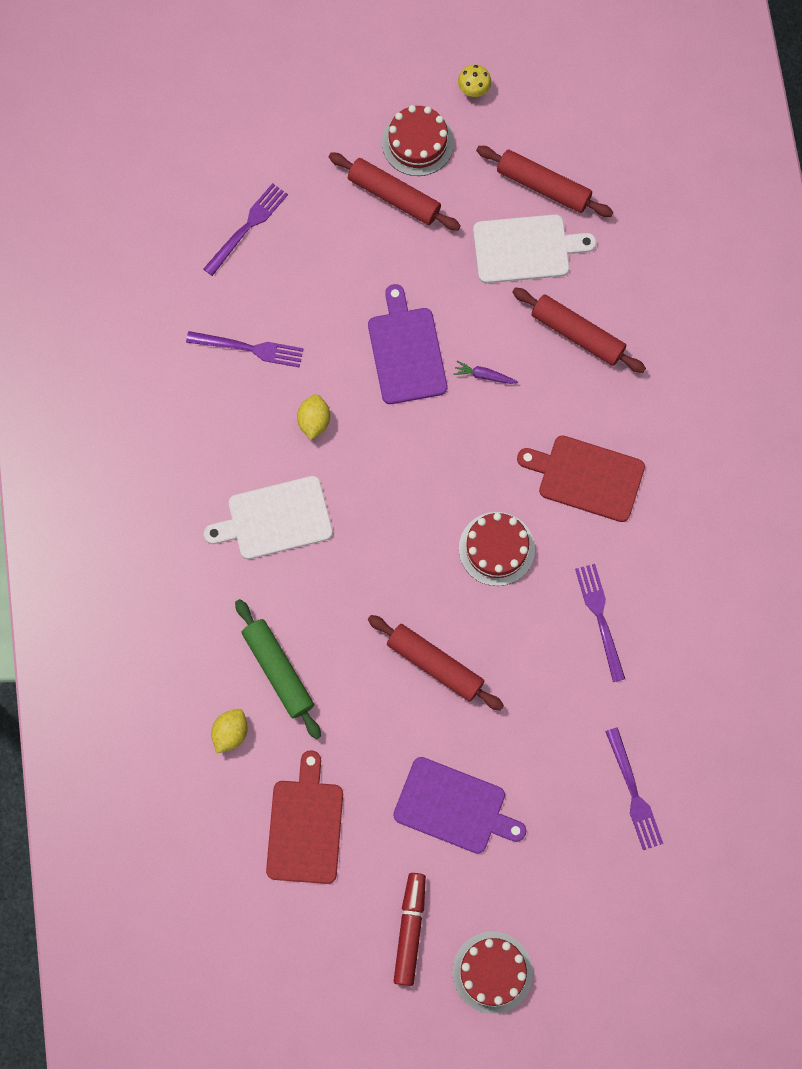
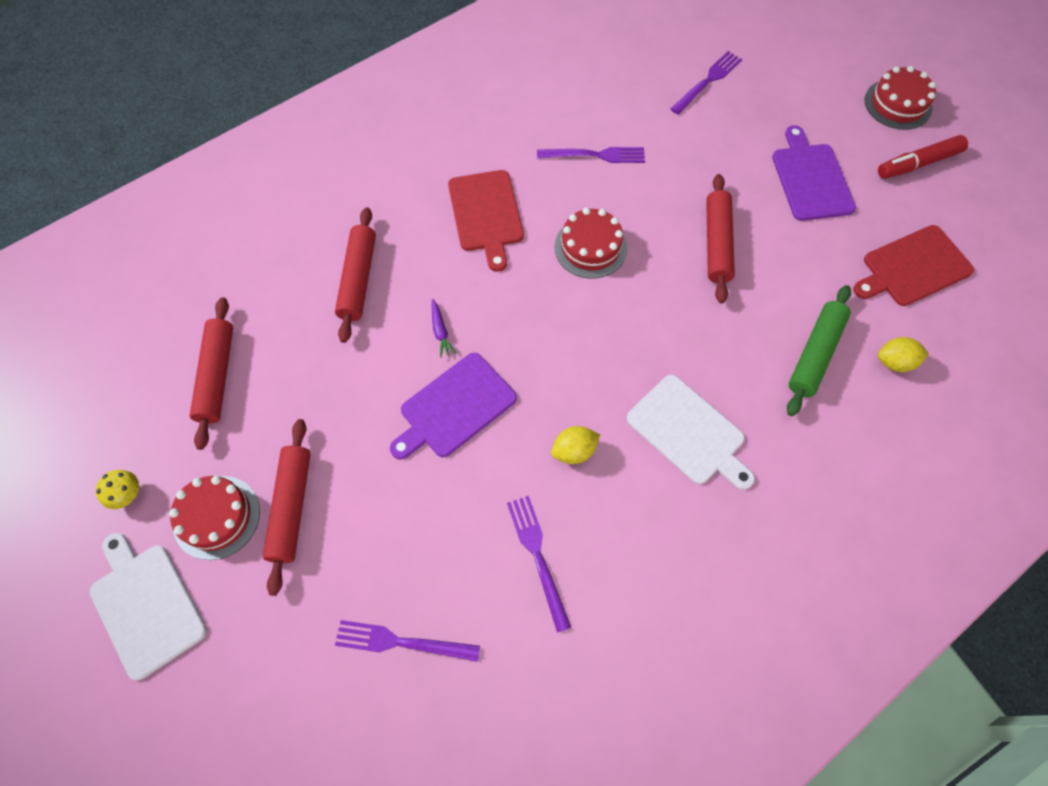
camera: 120 degrees left, 10 degrees down
(526, 249) = (292, 359): white cutting board -> white cutting board (146, 605)
(600, 617) = (595, 155): purple fork -> purple fork turned 135 degrees counterclockwise

